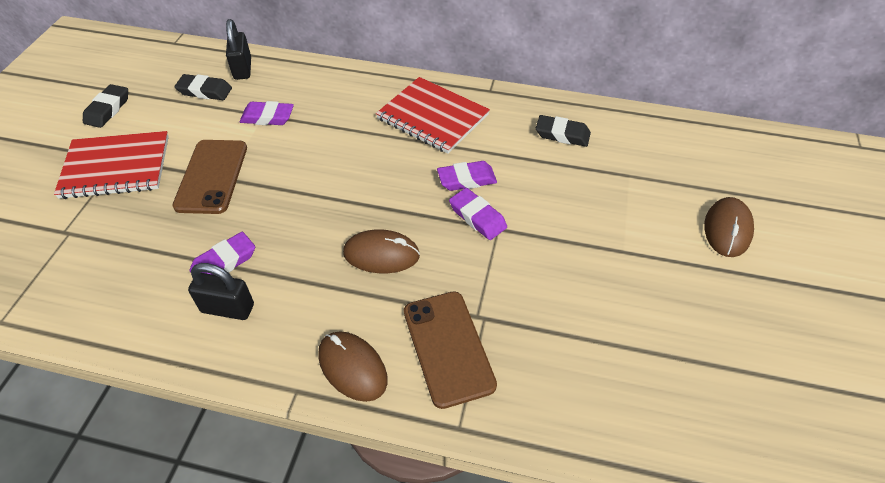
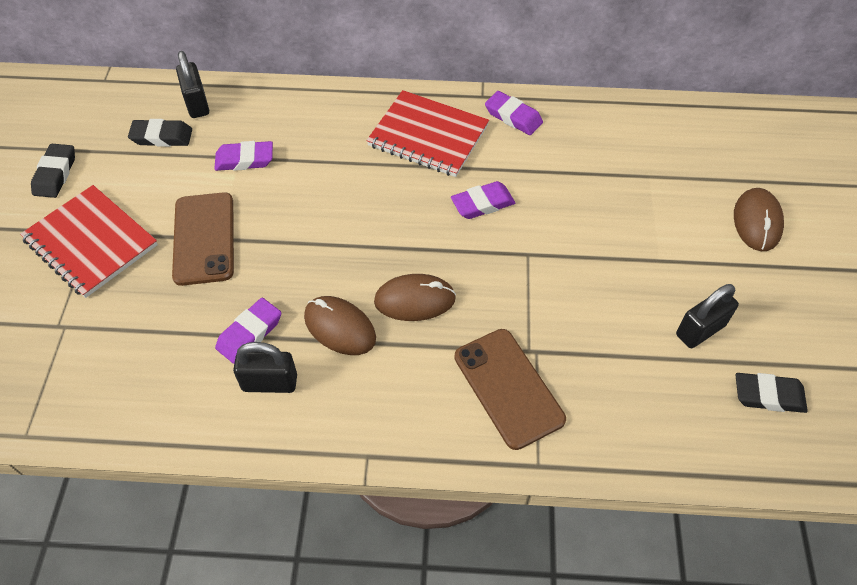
camera: 10 degrees left, 5 degrees up
(116, 167) = (91, 242): red notebook -> red notebook turned 60 degrees clockwise
(352, 367) = (418, 423): brown mouse -> brown mouse (339, 328)
(477, 217) = (504, 244): purple eraser -> purple eraser (513, 117)
(562, 134) = (571, 138): black eraser -> black eraser (768, 395)
(651, 322) = (700, 330): none -> black padlock

